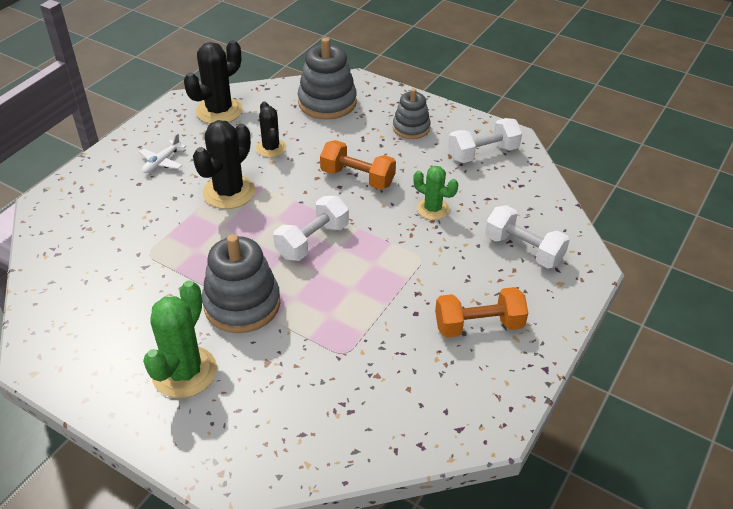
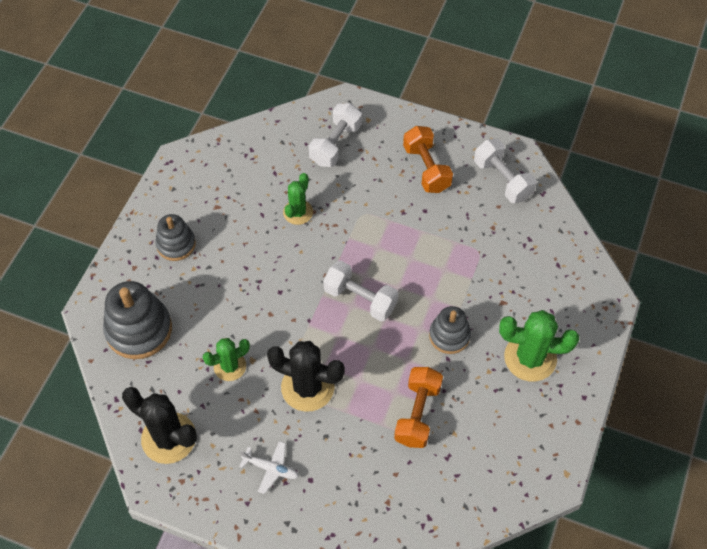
camera: 100 degrees left, 15 degrees up
(242, 304) = (449, 335): grey stacking toy -> grey stacking toy, size x0.62
(271, 148) = (230, 366): black cactus -> green cactus
(357, 178) = (264, 278): orange dumbbell -> orange dumbbell (417, 414)
(483, 153) = (209, 181): white dumbbell -> white dumbbell (502, 180)

